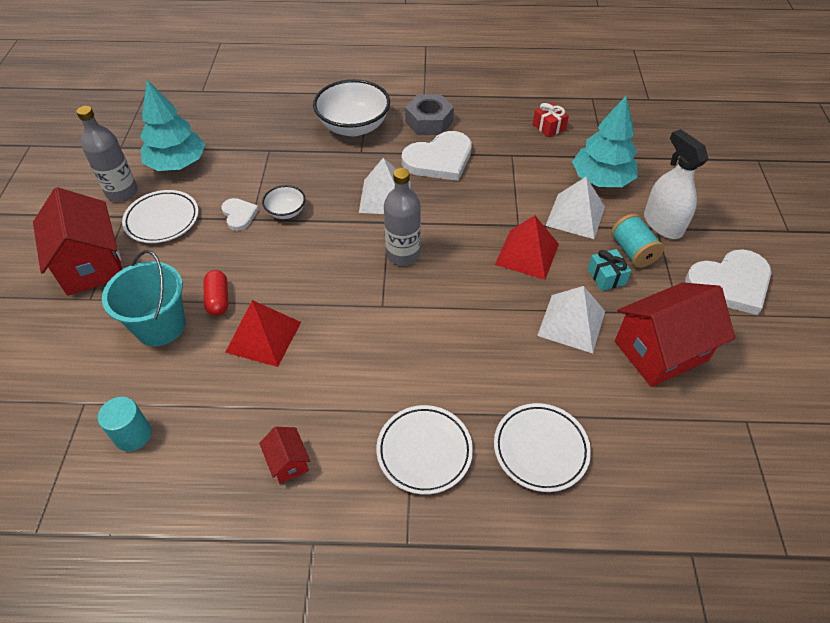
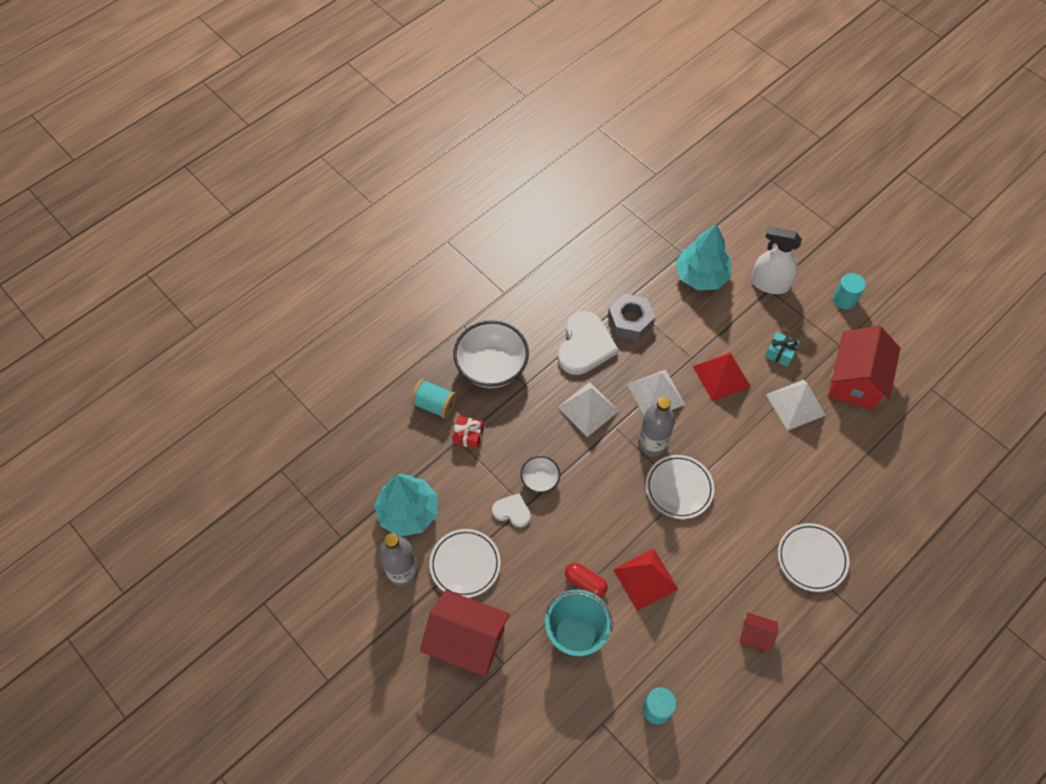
camera: 45 degrees left, 10 degrees up
(429, 122) = (538, 317): grey nut -> grey nut (630, 321)
(540, 449) = (861, 500): white plate -> white plate (679, 488)
(549, 127) = (622, 254): red gift -> red gift (468, 436)
(575, 216) = (717, 320): white pyramid -> white pyramid (656, 394)
(632, 251) = (775, 321): turquoise spool -> turquoise spool (434, 405)
(730, 284) = (844, 299): white heart -> turquoise cylinder

